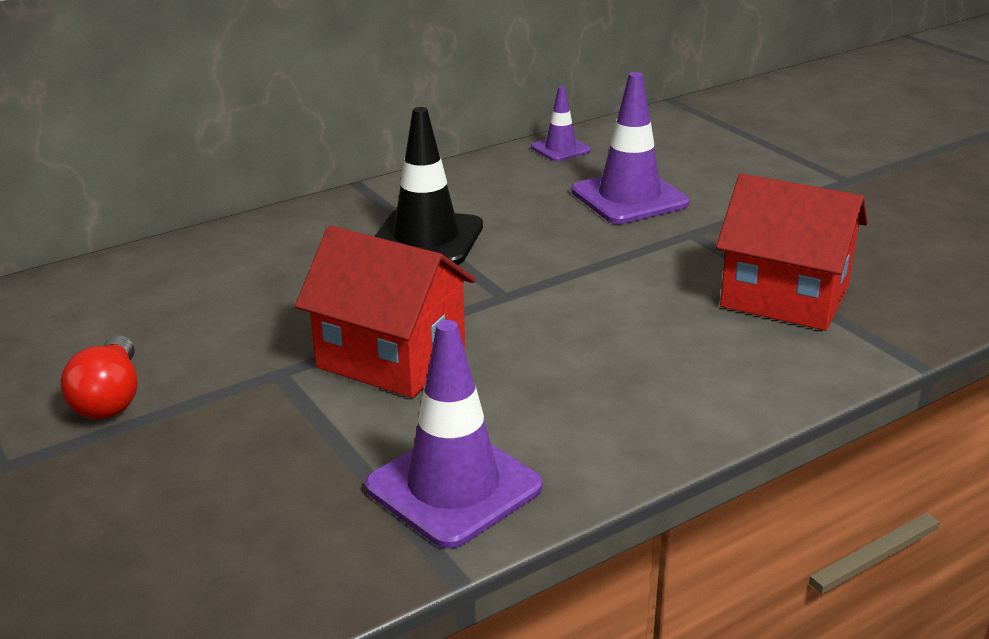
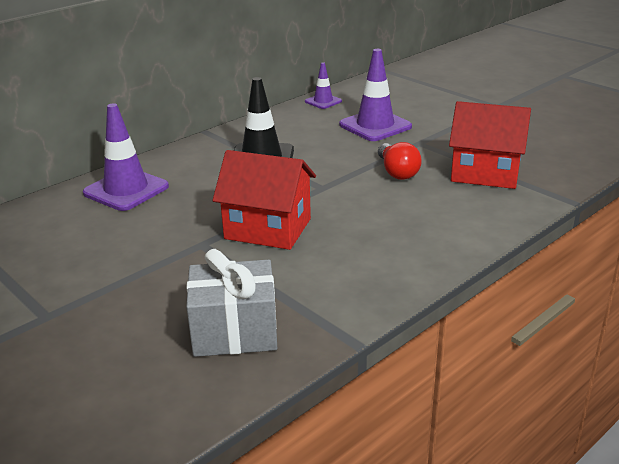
camera: 10 degrees left, 0 degrees up
(110, 398) = (100, 269): red light bulb -> red light bulb (397, 172)
(271, 530) = (234, 331): none -> grey gift
(453, 487) = (334, 295): purple traffic cone -> purple traffic cone (126, 190)

